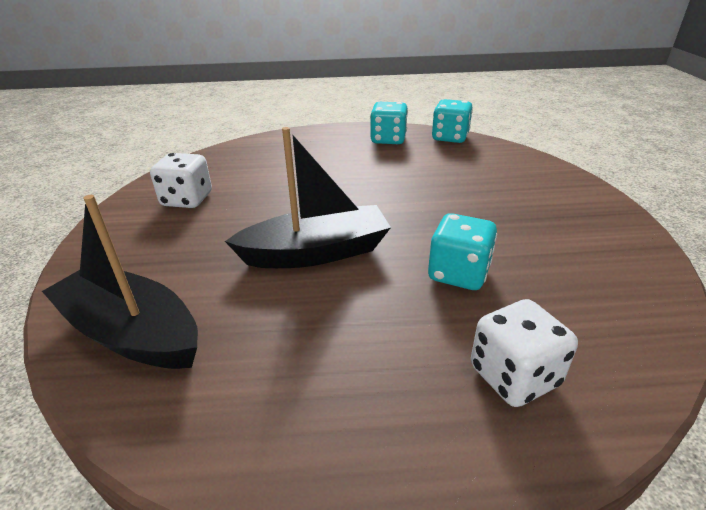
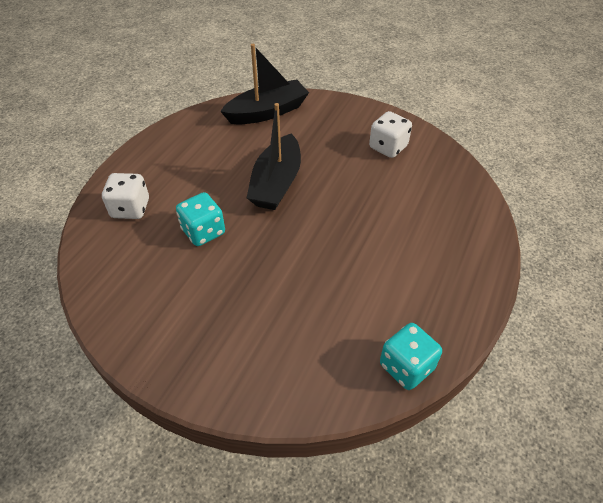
camera: 120 degrees right, 15 degrees up
(388, 139) = (433, 306): turquoise dice -> none

